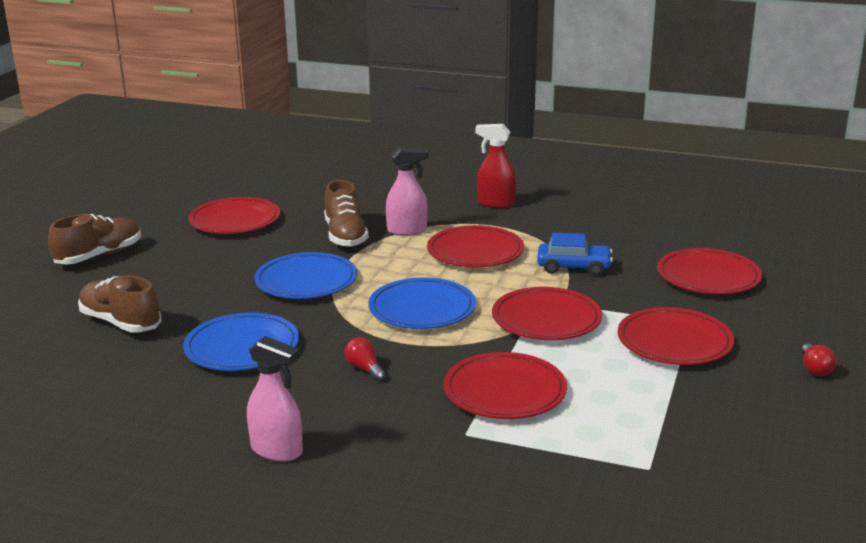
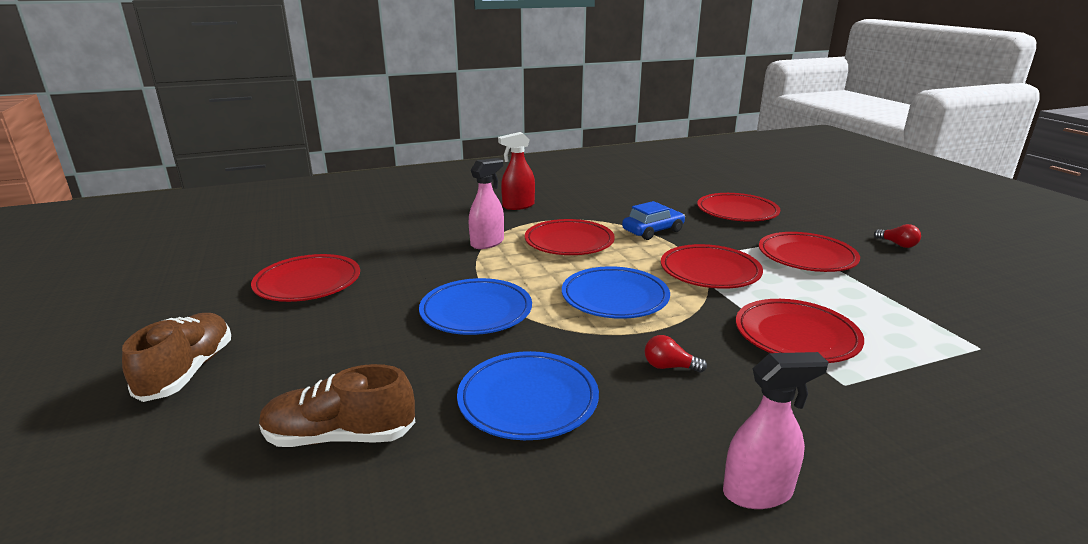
camera: 40 degrees left, 0 degrees up
(345, 236) = (442, 263): brown shoe -> none

